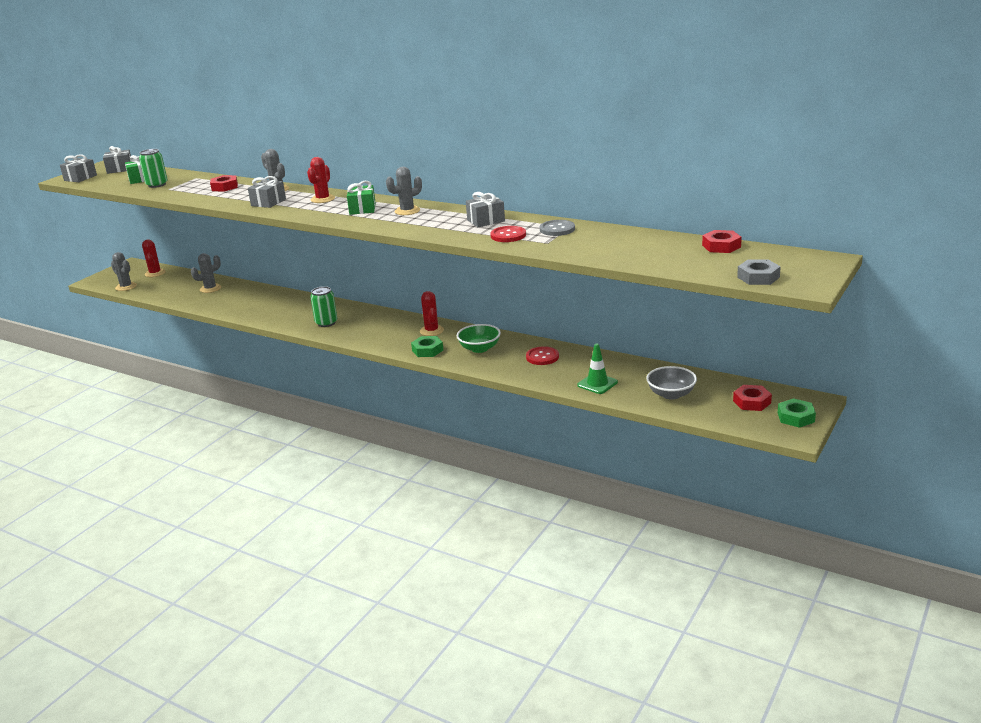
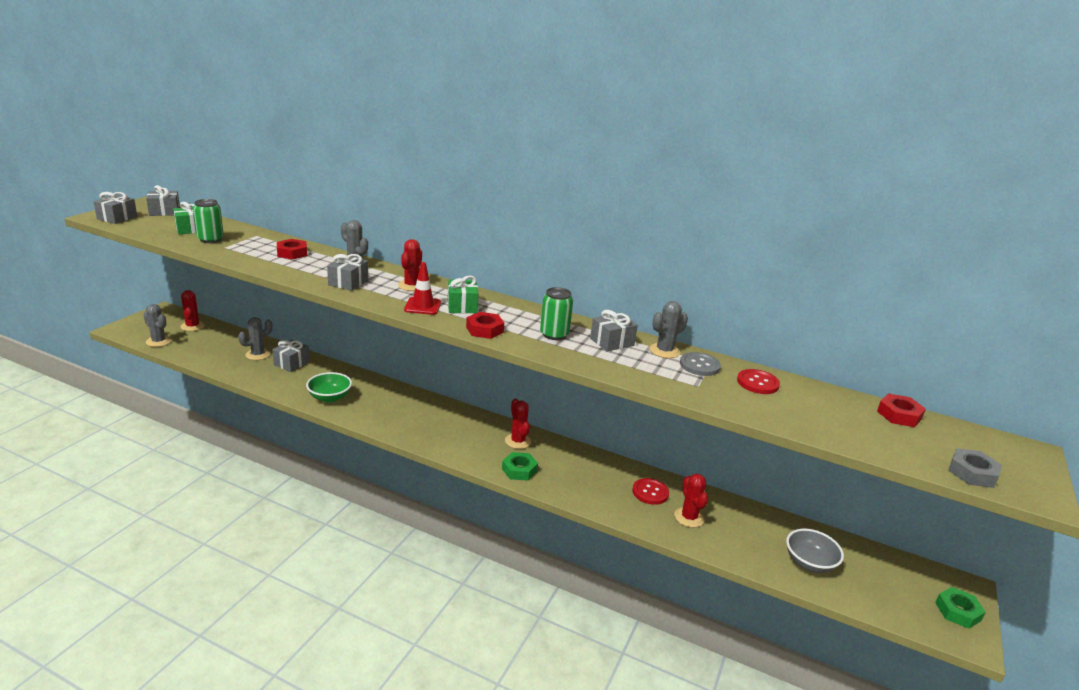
camera: 10 degrees left, 0 degrees up
(239, 292) = (292, 363): none -> grey gift
(326, 323) = (396, 418): green can -> green can (554, 334)
(328, 212) = (422, 306): none -> red traffic cone
(407, 211) = (515, 316): grey cactus -> grey cactus (664, 351)
(479, 348) = (577, 473): green bowl -> green bowl (330, 397)
(508, 235) = (647, 369): red button -> red button (757, 383)
(571, 371) = (689, 517): none -> red cactus
(597, 384) = (723, 539): green traffic cone -> none
(752, 402) = (901, 583): red nut -> red nut (484, 330)

